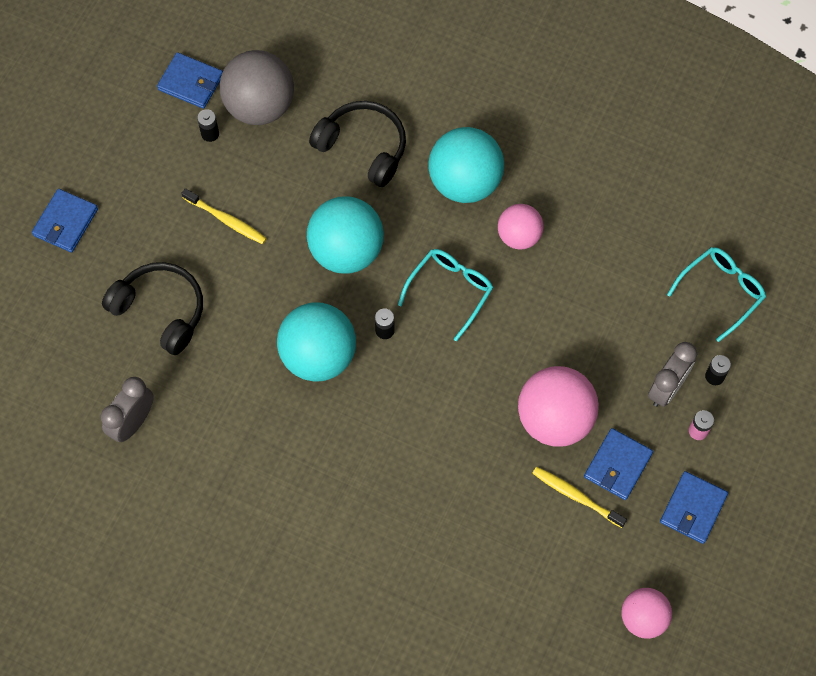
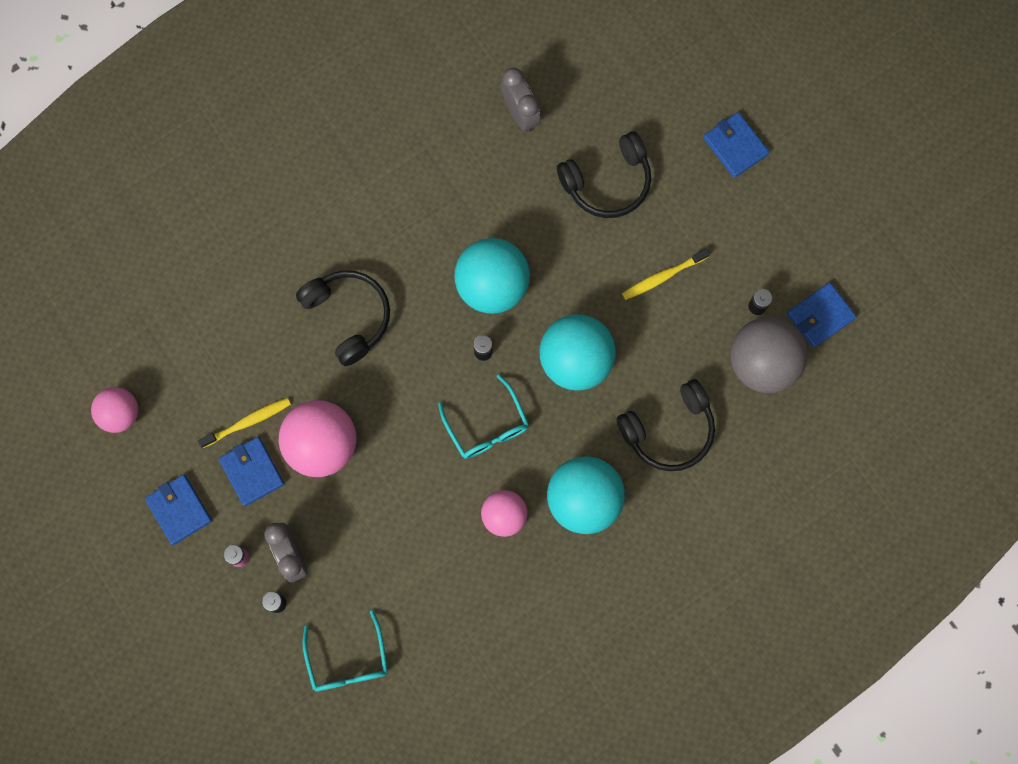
camera: 120 degrees right, 10 degrees up
(422, 464) = (349, 316): none -> black headphones

